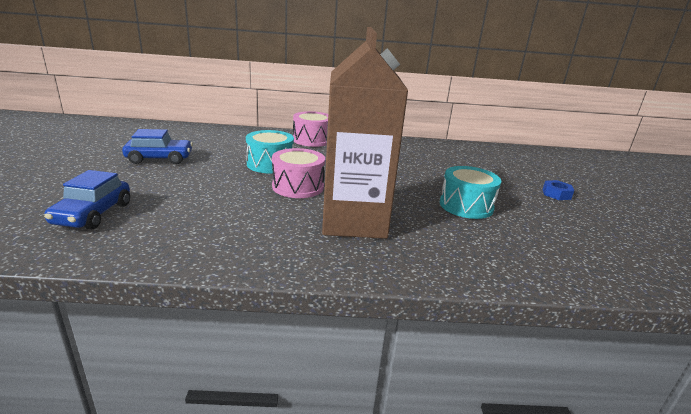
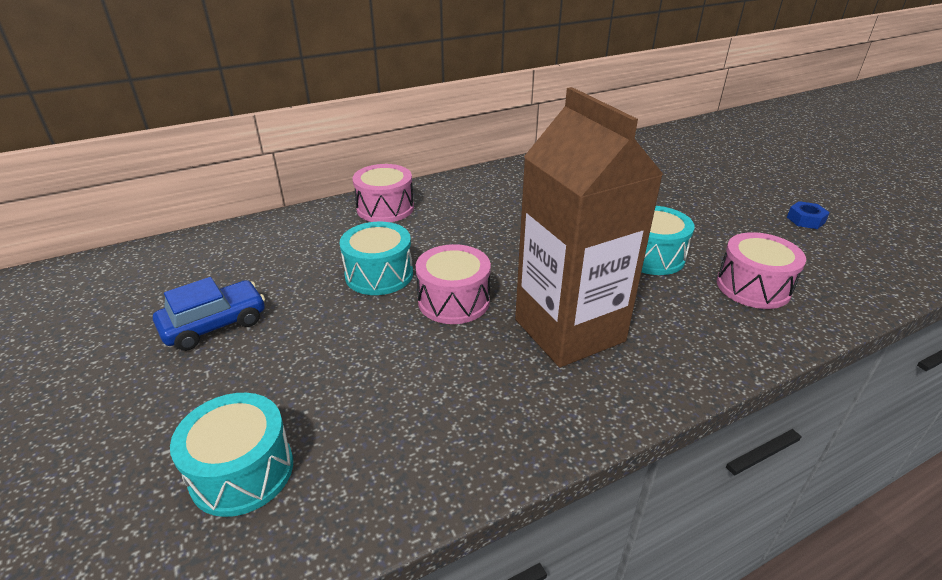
camera: 25 degrees left, 10 degrees up
(93, 214) = (242, 471): blue car -> turquoise drum
(532, 244) = (753, 287): none -> pink drum
(556, 194) = (712, 203): blue nut -> blue nut (805, 220)

